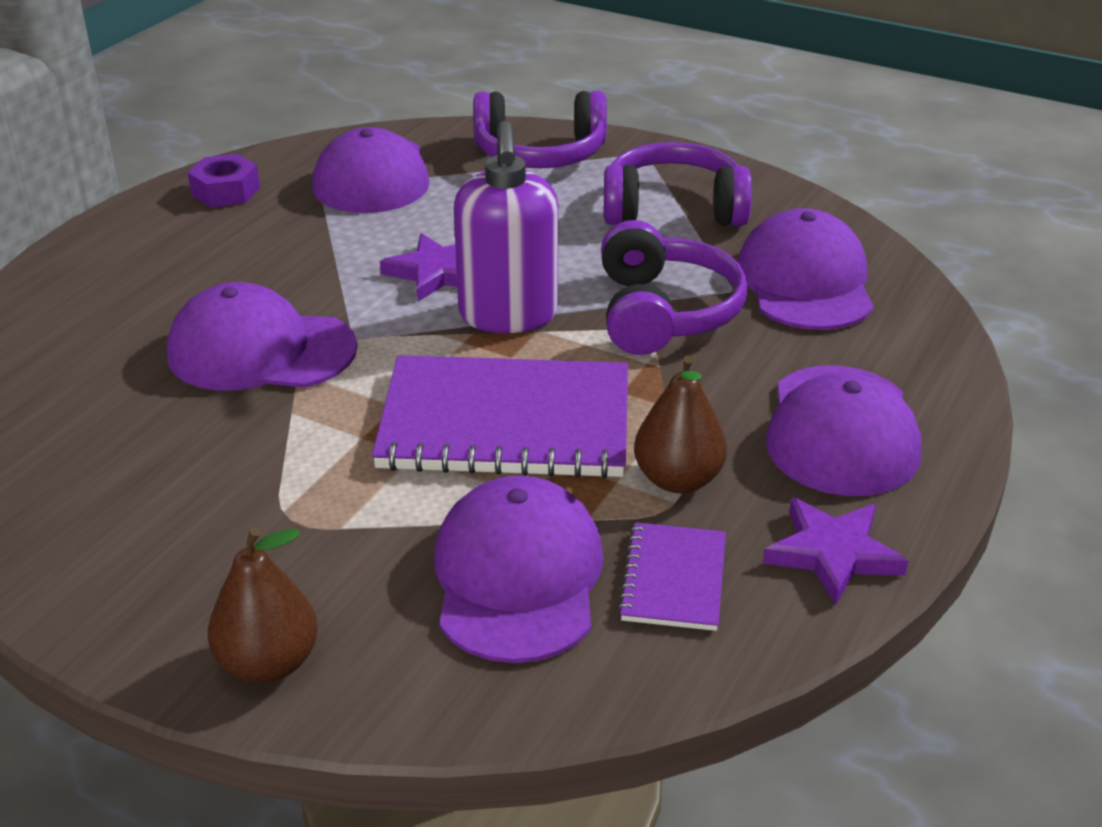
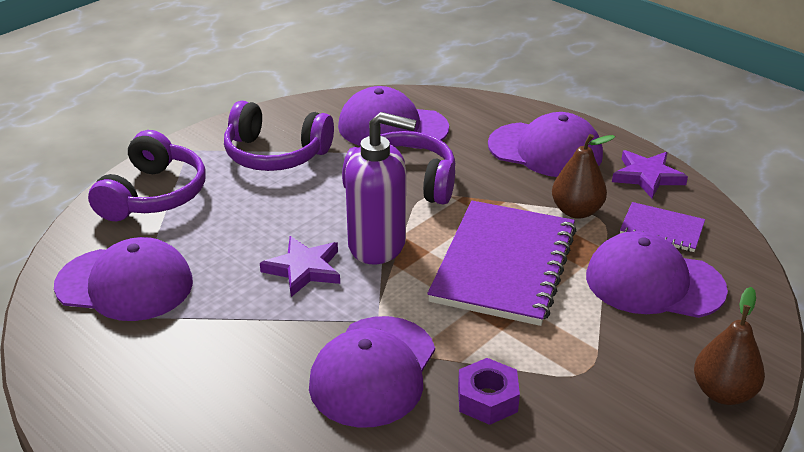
camera: 75 degrees left, 0 degrees up
(226, 191) = (91, 375): purple nut -> purple nut (487, 399)
(673, 209) = (275, 154): purple headphones -> purple headphones turned 90 degrees counterclockwise

